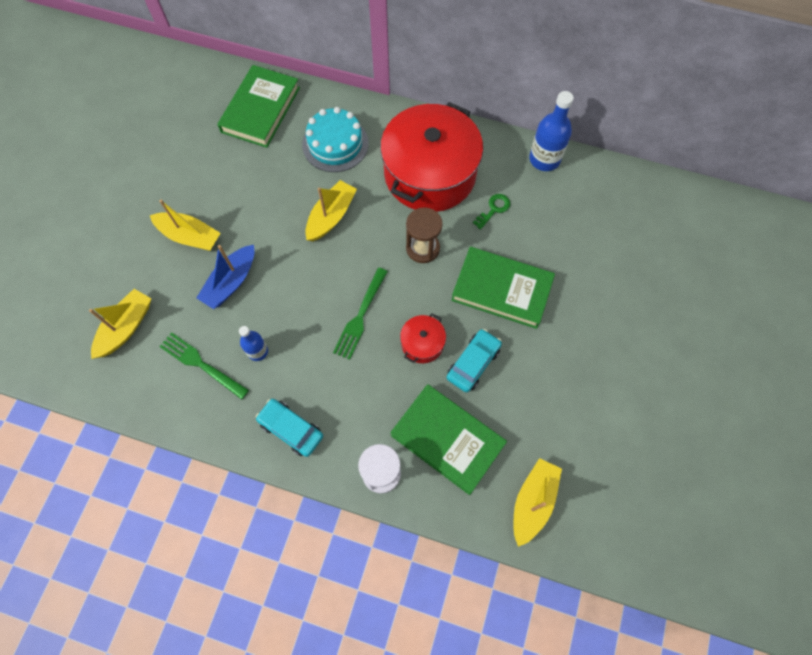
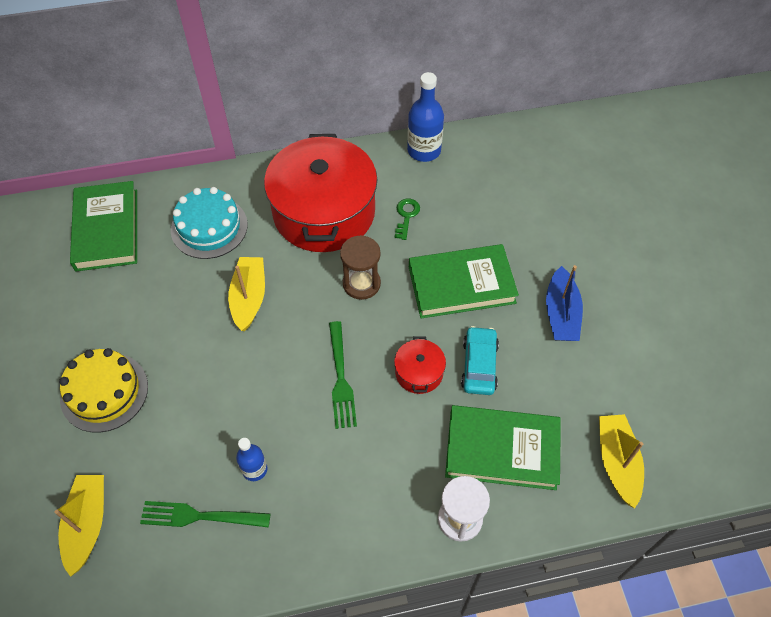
camera: 30 degrees left, 10 degrees down
(189, 236) = (104, 392): yellow boat -> yellow cake
(231, 282) = (181, 415): blue boat -> blue boat (561, 313)
(291, 429) = (340, 528): turquoise car -> none

